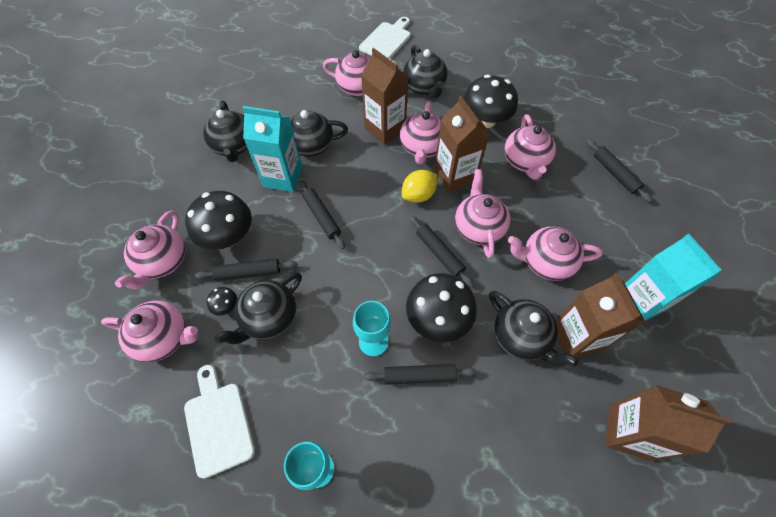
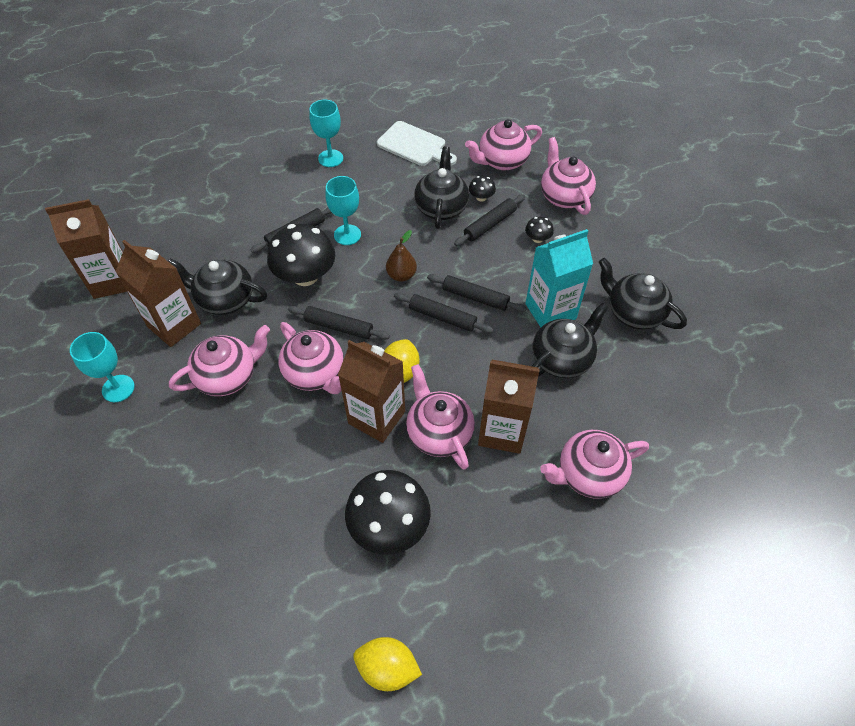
camera: 145 degrees right, 5 degrees down
(228, 236) = (537, 238): black mushroom -> black mushroom, size x0.44
(359, 269) = (401, 275): none -> brown pear
(386, 40) = (638, 595): white cutting board -> none
(424, 87) = (508, 532): black teapot -> none
(522, 72) = (387, 668): none -> yellow lemon
(525, 161) = (303, 489): pink teapot -> none
(615, 174) = (179, 541): black rolling pin -> black rolling pin (442, 317)
(639, 302) = (118, 388): turquoise carton -> turquoise goblet

